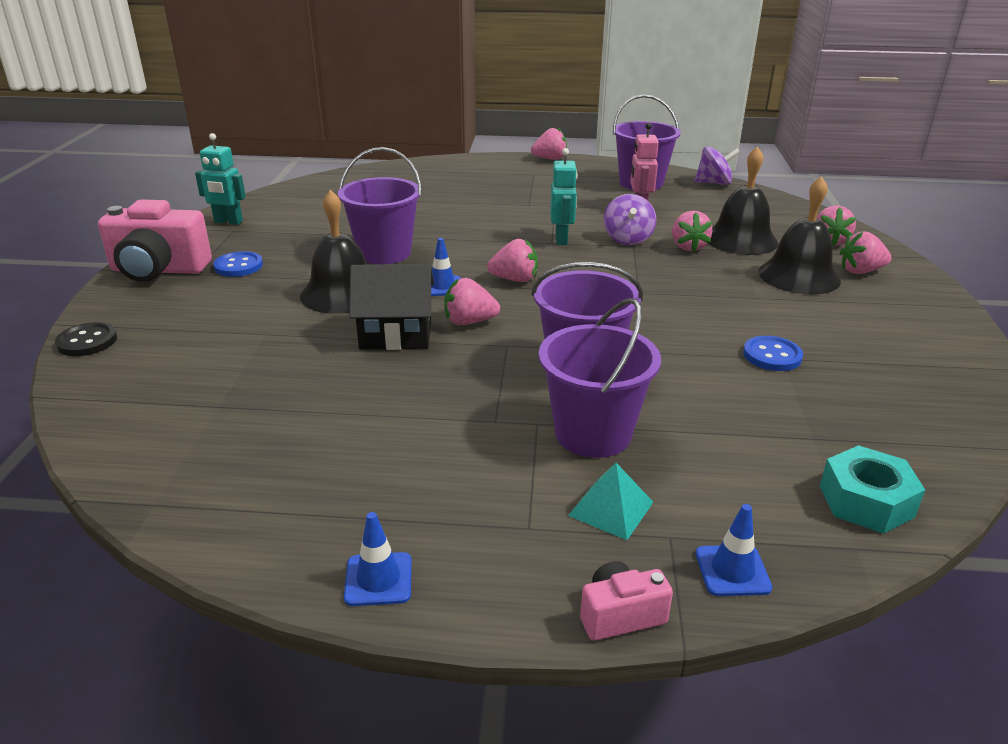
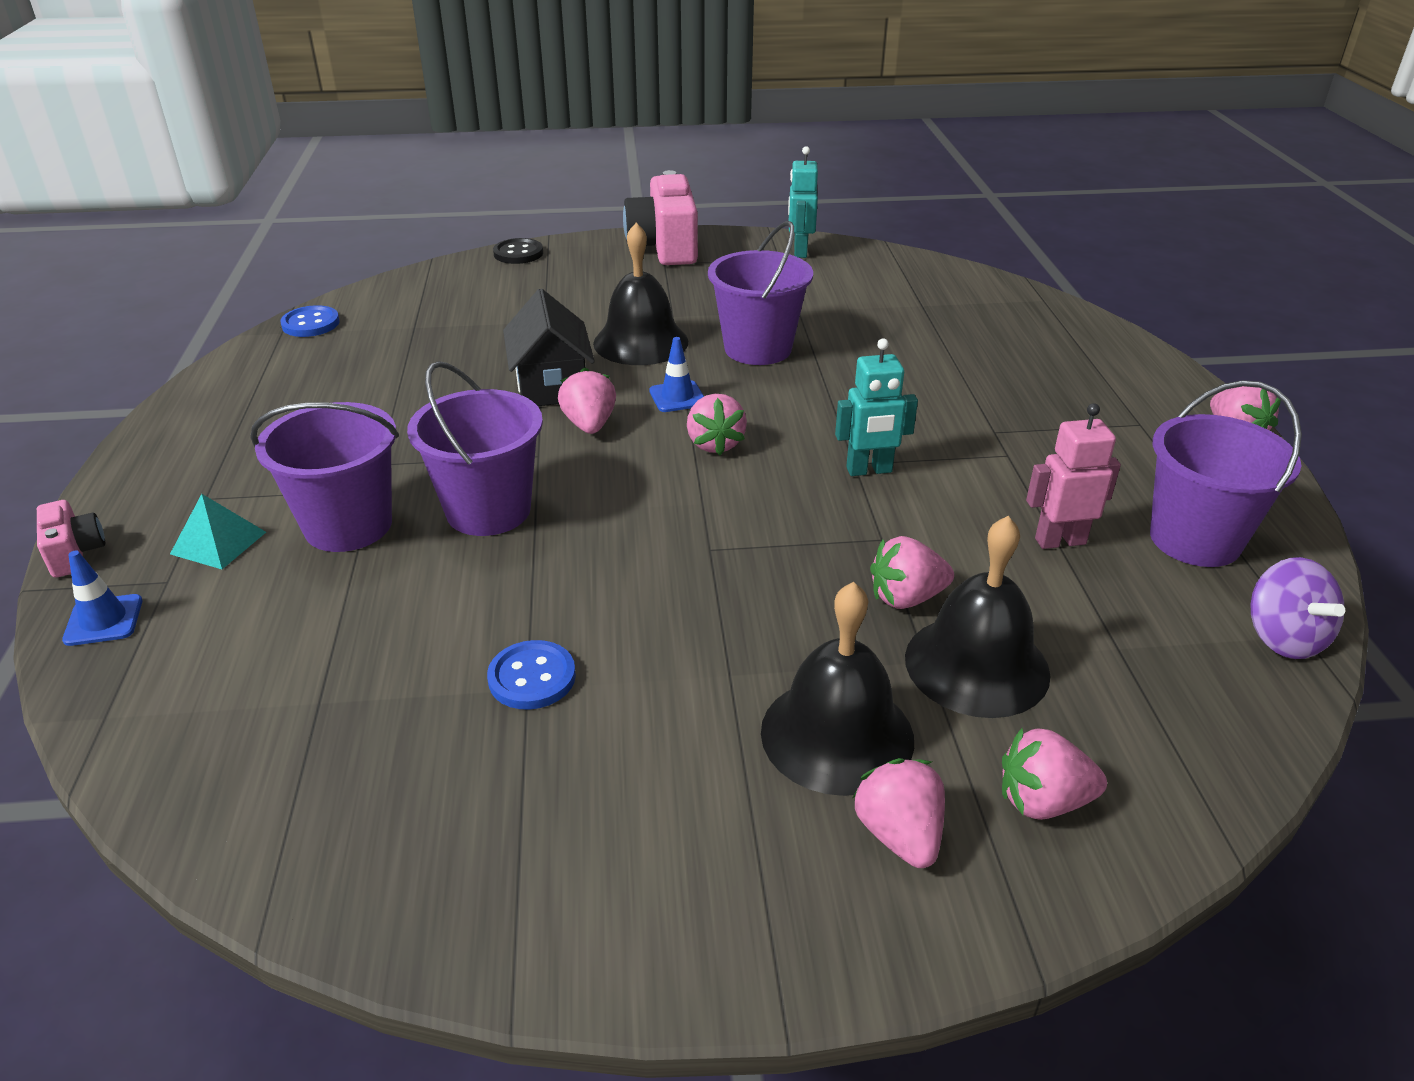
camera: 80 degrees right, 5 degrees up
(238, 266) = (688, 279): blue button -> blue button (311, 324)
(378, 579) = (164, 435): blue traffic cone -> none
(627, 239) = (905, 532): purple spinning top -> none
(866, 501) = (180, 736): turquoise nut -> none

